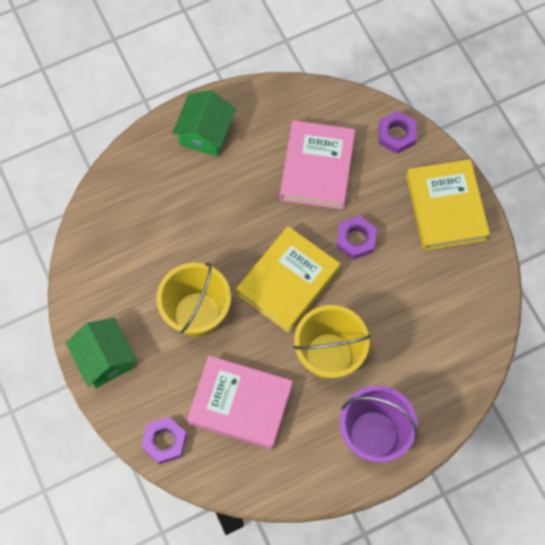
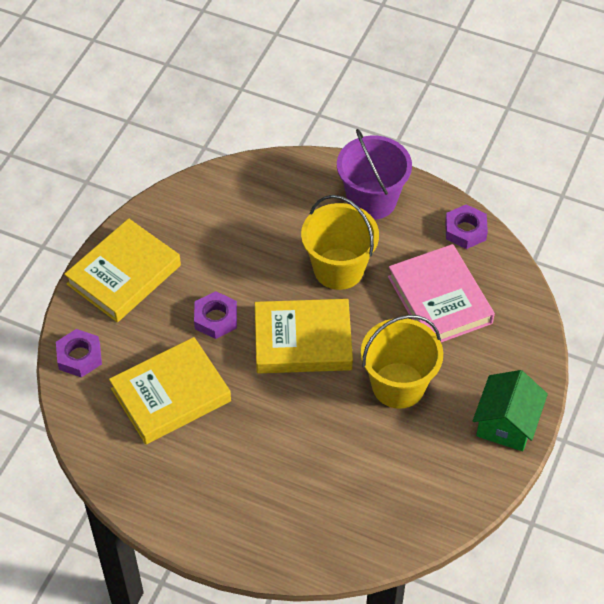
camera: 130 degrees left, 15 degrees down
(164, 441) = (523, 328): purple nut -> purple nut (465, 230)
(205, 133) = (217, 514): green house -> none
(317, 168) = (171, 395): pink book -> yellow book

